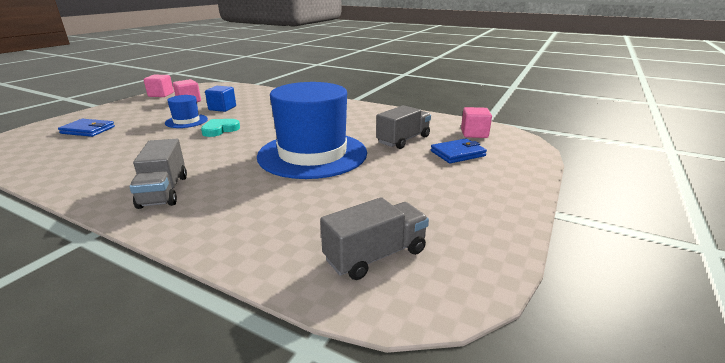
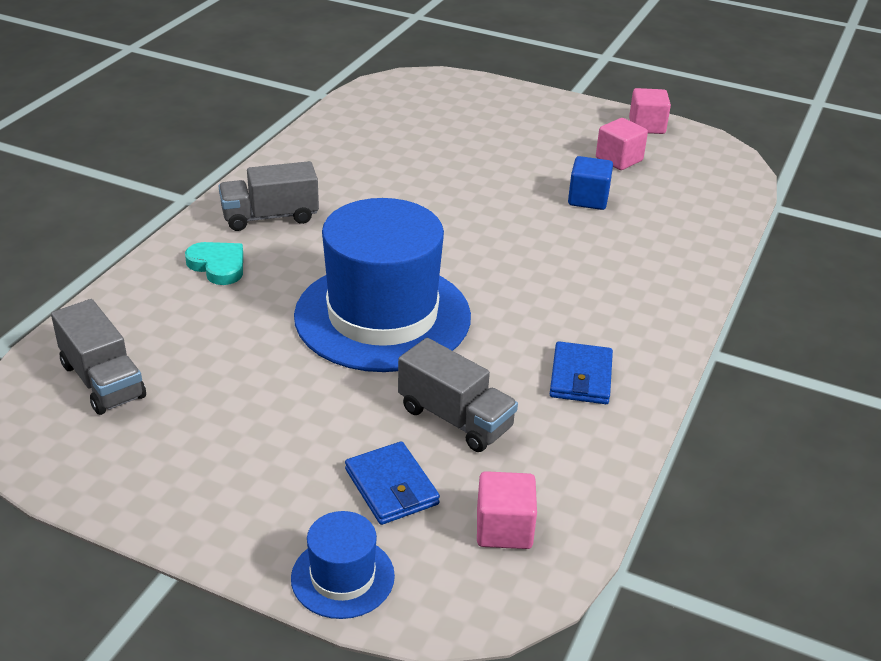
camera: 85 degrees right, 10 degrees up
(88, 130) = (460, 116): blue wallet -> blue wallet (580, 377)
(186, 121) = (513, 180): blue hat -> blue hat (342, 577)
(220, 130) = (478, 216): turquoise heart -> turquoise heart (218, 266)

